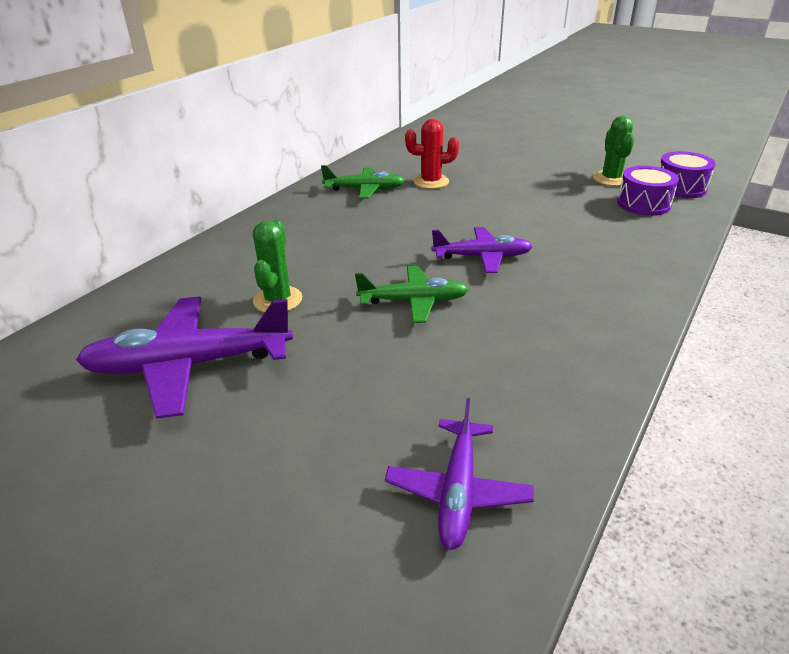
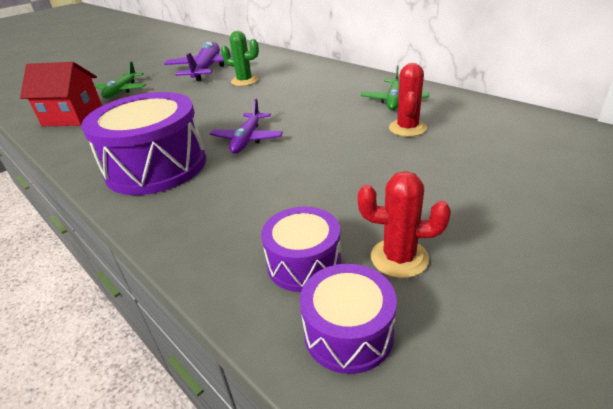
camera: 105 degrees right, 0 degrees up
(413, 301) = (211, 113): green plane -> green plane (122, 90)
(458, 490) = (73, 117): purple plane -> red house
(574, 304) = (156, 166): none -> purple drum
(611, 179) = (399, 258): green cactus -> red cactus

